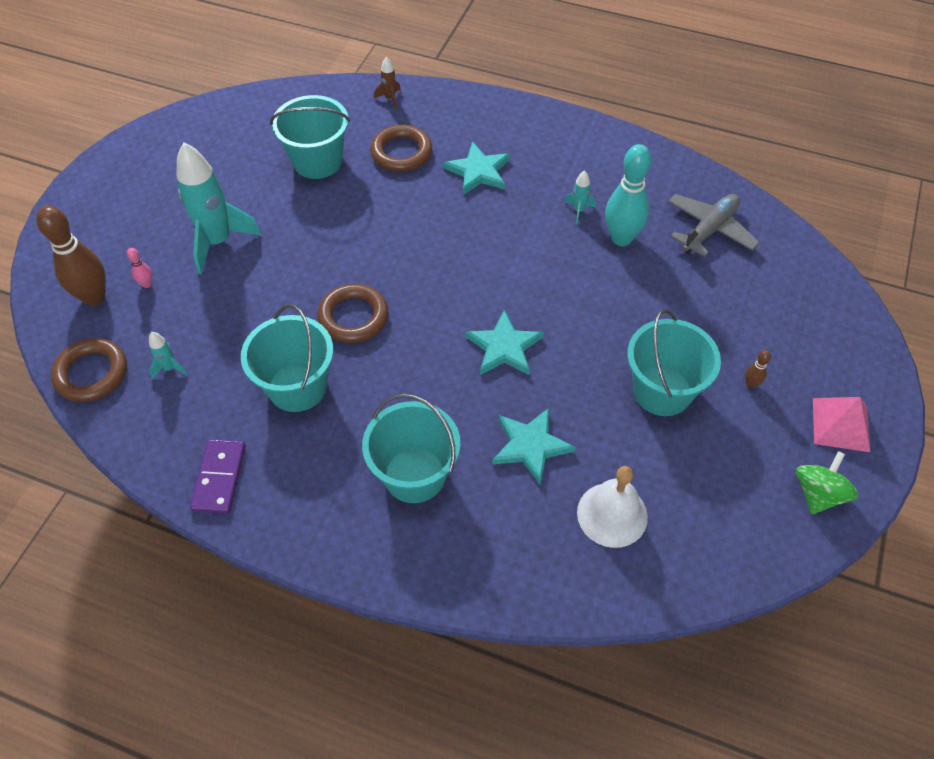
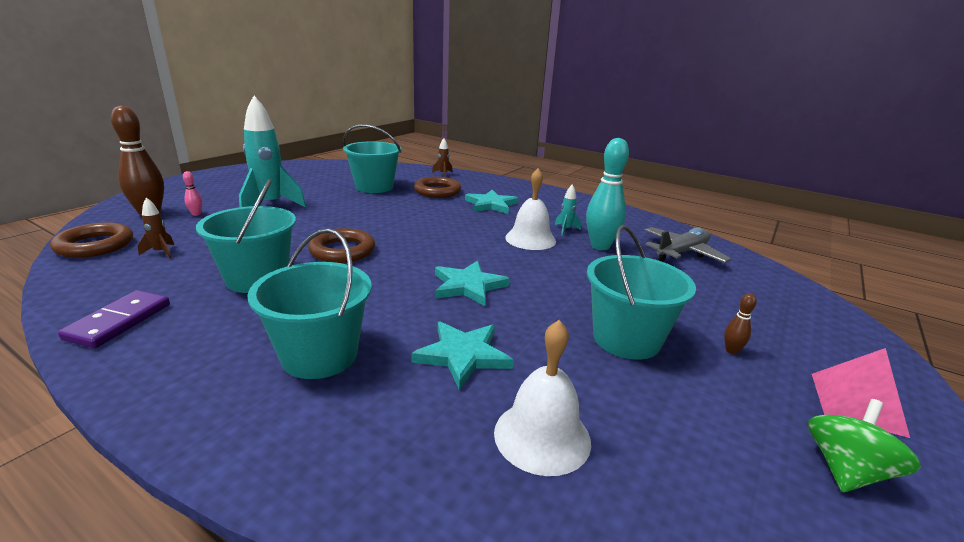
camera: 10 degrees right, 30 degrees down
(170, 368) = (161, 252): turquoise rocket -> brown rocket
(544, 242) = (530, 239): none -> white bell

